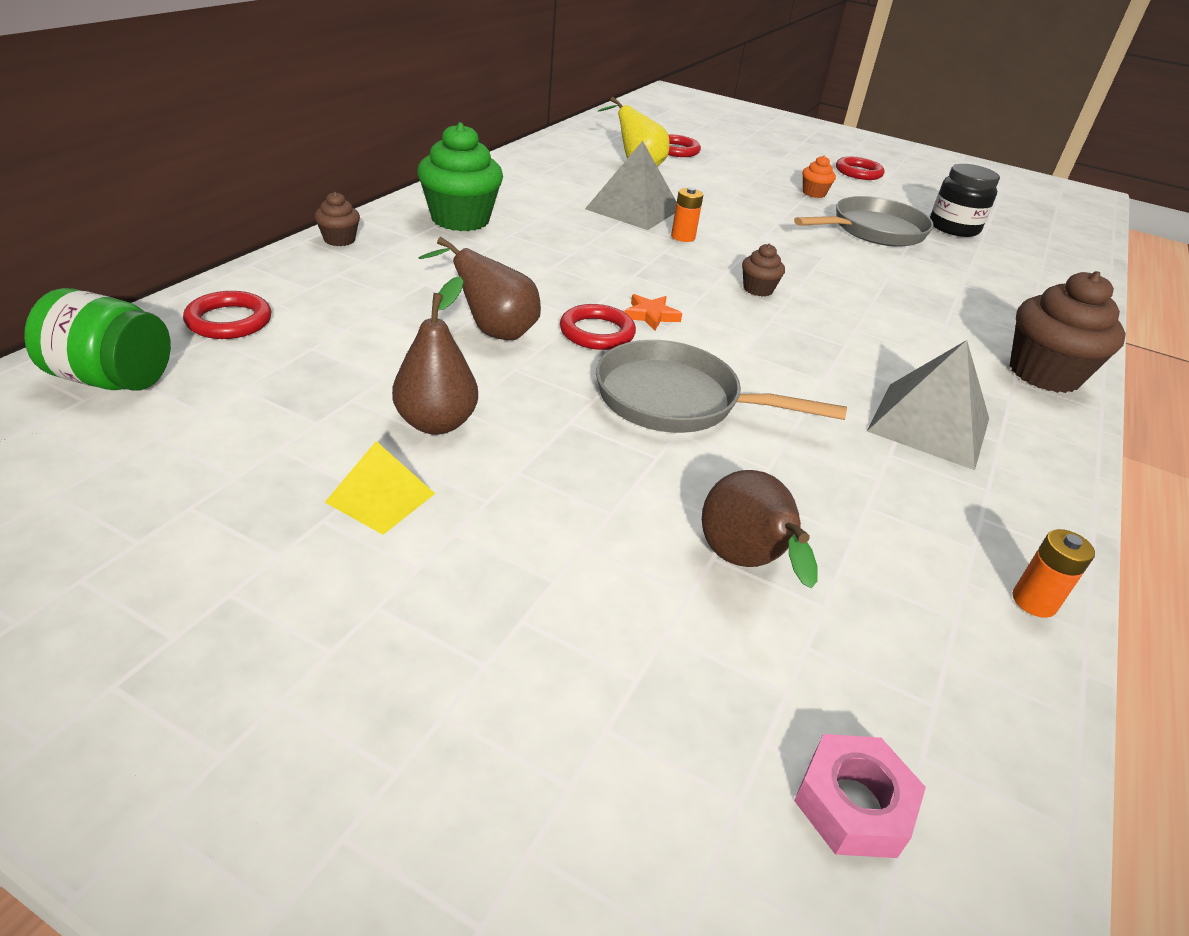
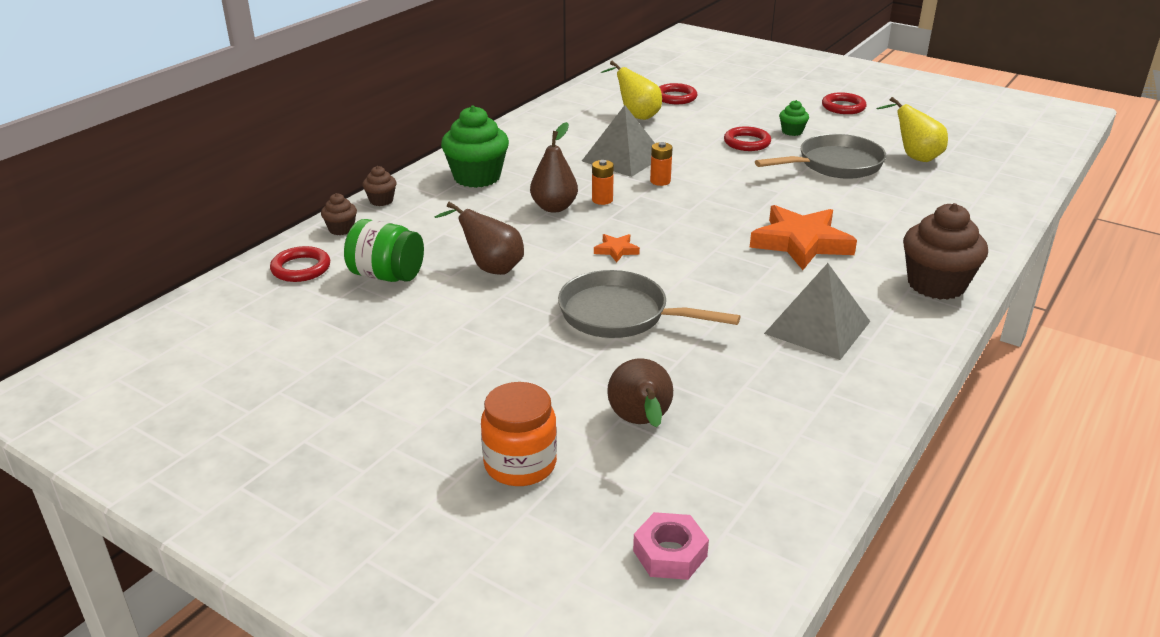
camera: 10 degrees right, 5 degrees down
(111, 379) = (225, 312): green jar -> green jar (387, 275)
(380, 497) = (399, 384): yellow pyramid -> none
(436, 423) = (441, 335): brown pear -> brown pear (554, 207)
(582, 636) = (520, 464): none -> orange jar
(597, 332) = (570, 265): red ring -> red ring (747, 142)
(758, 289) = (712, 224): brown cupcake -> brown cupcake (341, 229)
(814, 193) = (792, 131): orange cupcake -> green cupcake
(869, 317) = (801, 243): none -> orange star
(954, 228) = (914, 157): black jar -> yellow pear
(1034, 601) = (845, 446): orange battery -> orange battery (602, 200)

